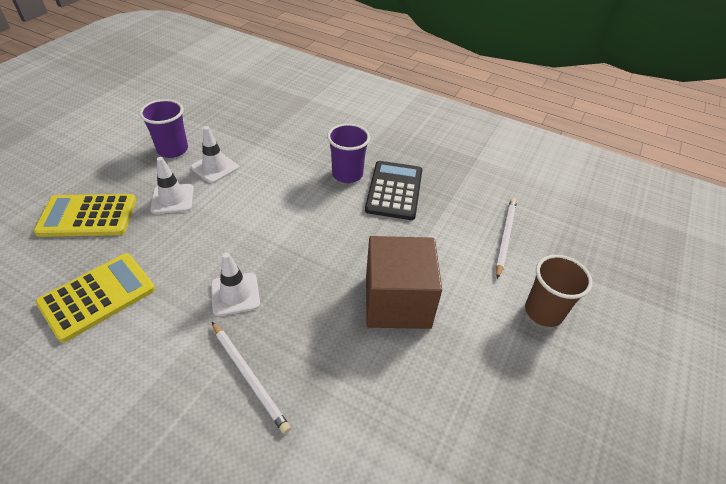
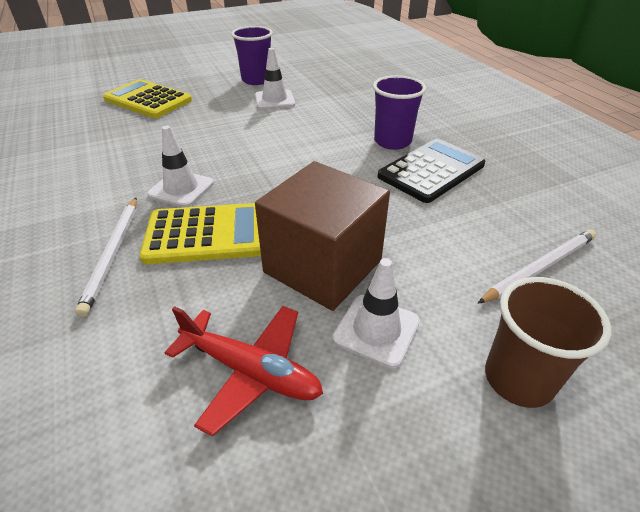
camera: 40 degrees right, 5 degrees down
(97, 296) = (90, 148): yellow calculator -> yellow calculator (207, 234)
(172, 199) = (217, 109): white traffic cone -> white traffic cone (376, 330)
(425, 393) = (251, 371): none -> red plane

